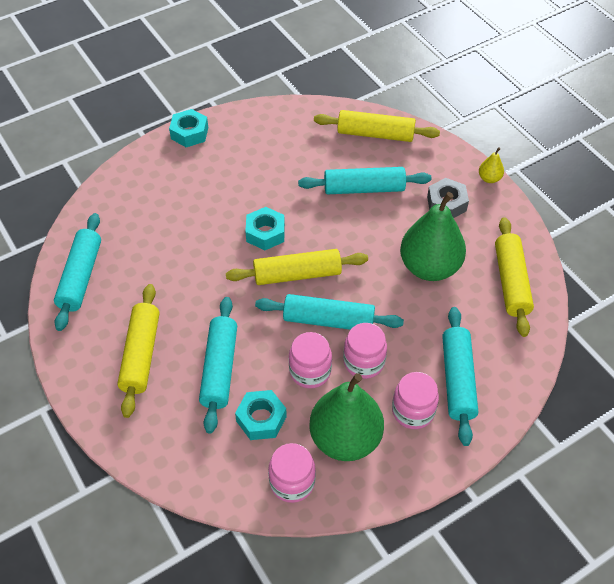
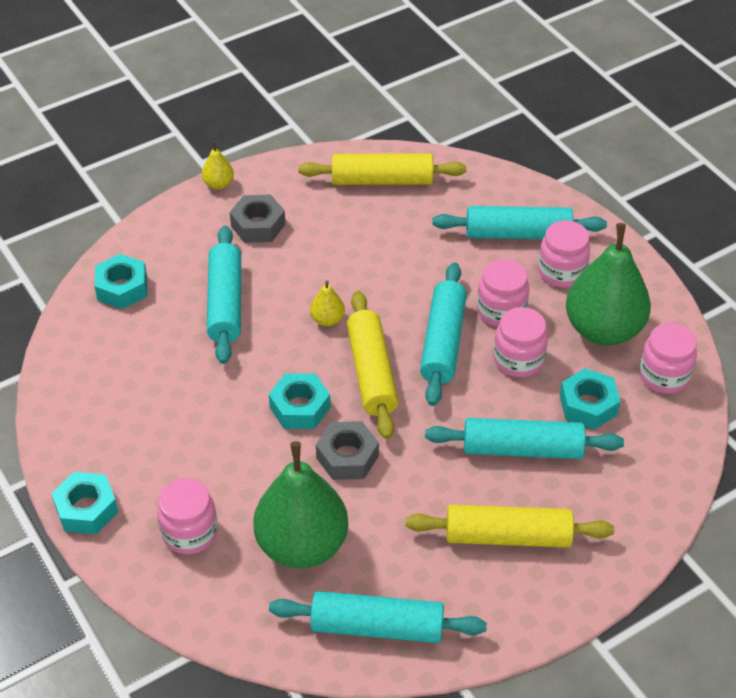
camera: 90 degrees left, 5 degrees down
(166, 181) = (190, 533): none -> pink jar
(220, 260) = (347, 457): none -> grey nut
(350, 247) = (327, 319): none -> yellow pear
(375, 134) = (122, 288): yellow rolling pin -> turquoise nut
(429, 267) = (360, 247): green pear -> green pear (302, 545)

